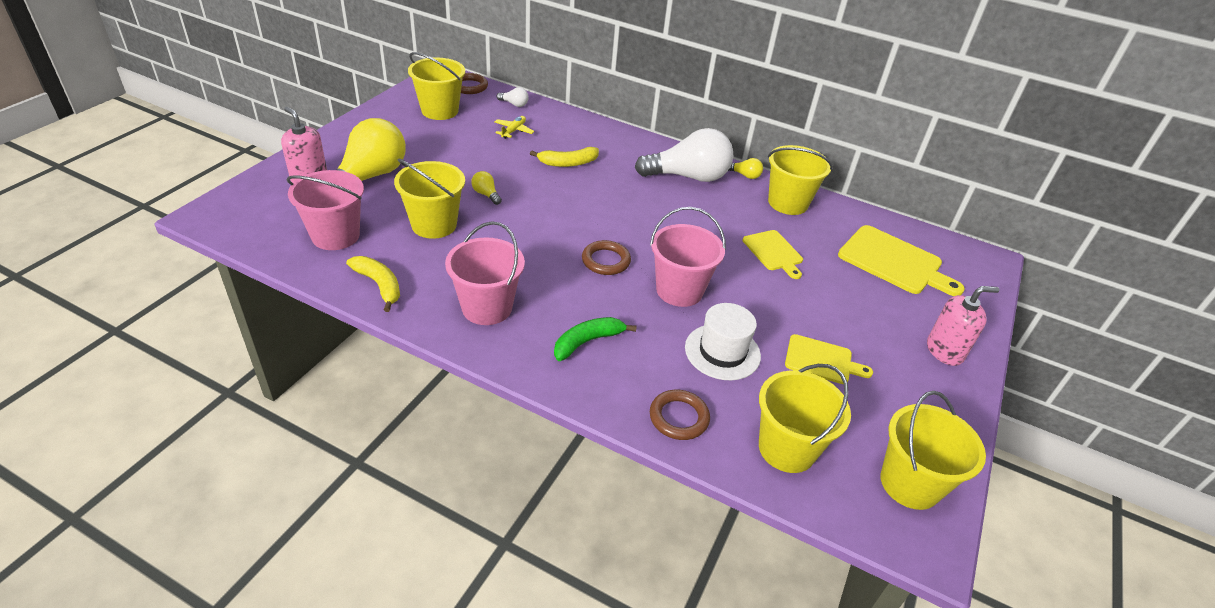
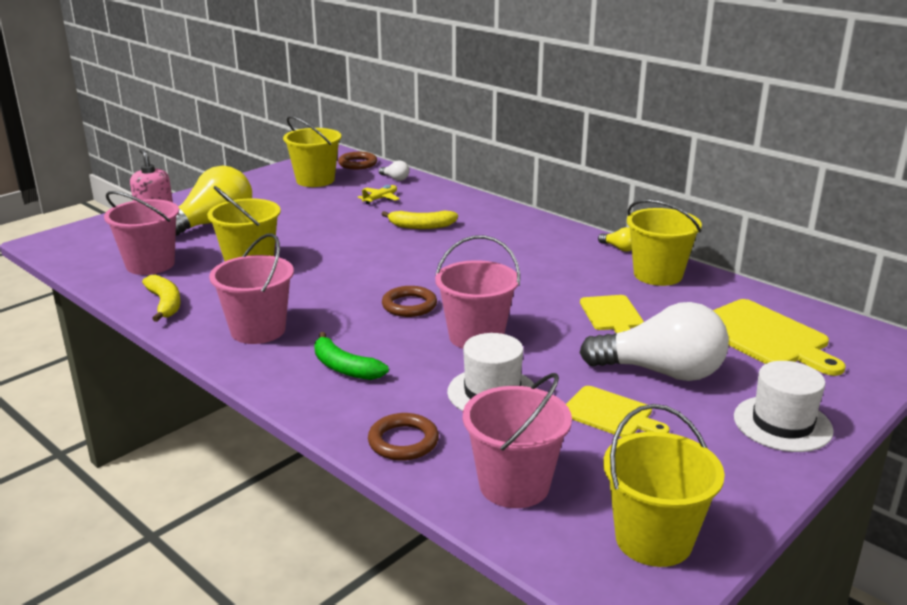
camera: 20 degrees right, 15 degrees down
(486, 194) = (318, 245): yellow light bulb -> none
(587, 342) = (344, 368): green banana -> green banana turned 120 degrees counterclockwise
(688, 177) = (550, 245): white light bulb -> white light bulb (661, 372)
(787, 448) = (514, 485): yellow bucket -> pink bucket
(944, 351) = (782, 424): pink soap dispenser -> white hat

